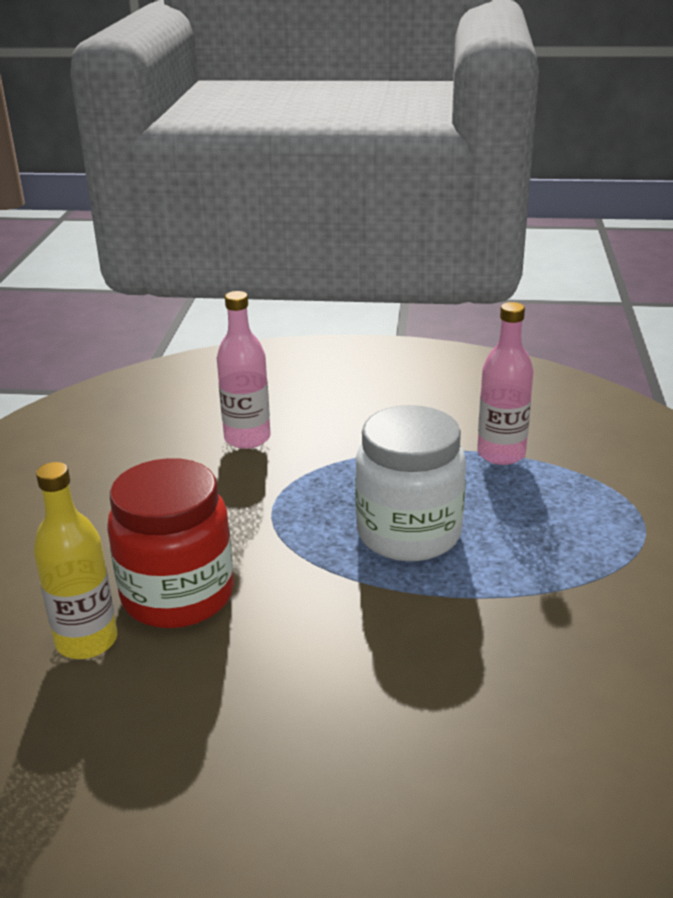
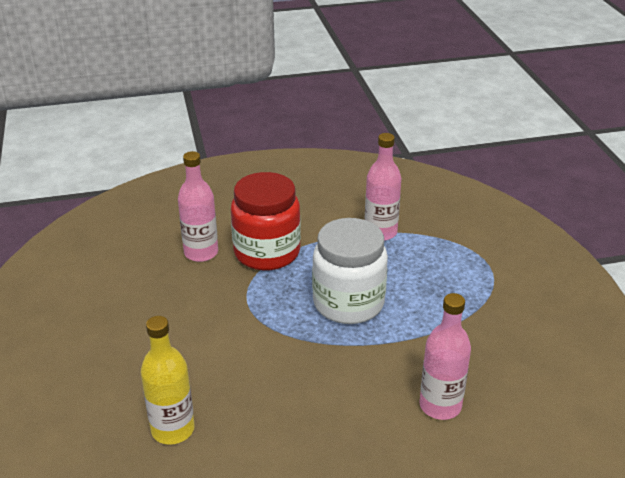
camera: 20 degrees left, 5 degrees up
(178, 595) = (217, 382): red jar -> red jar (267, 252)
(474, 698) = (440, 405): none -> pink bottle

